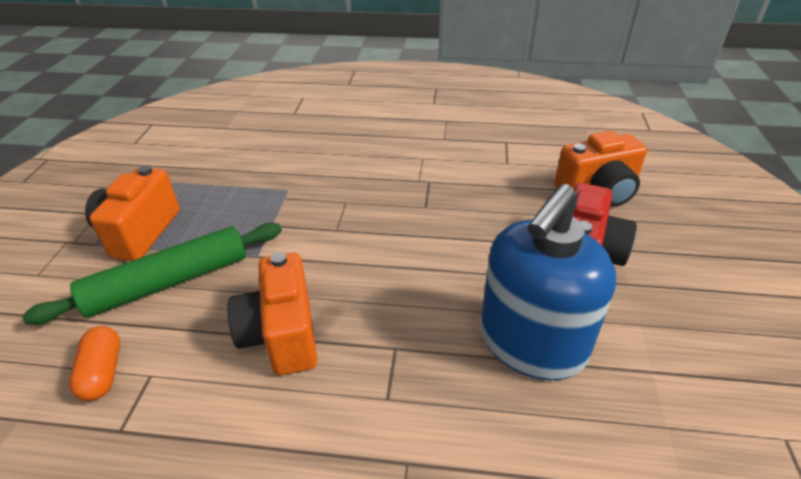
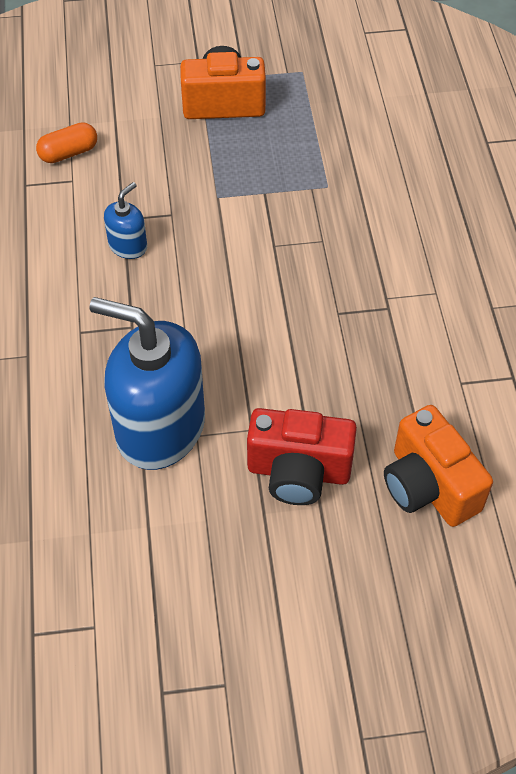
camera: 75 degrees right, 15 degrees up
(169, 282) = (168, 150): green rolling pin -> none
(282, 335) = (128, 246): orange camera -> blue soap dispenser

